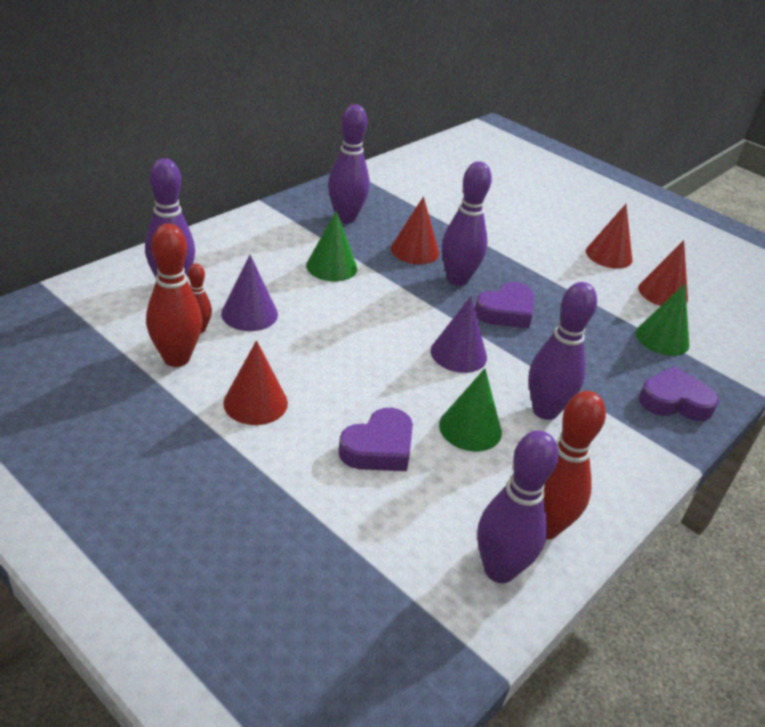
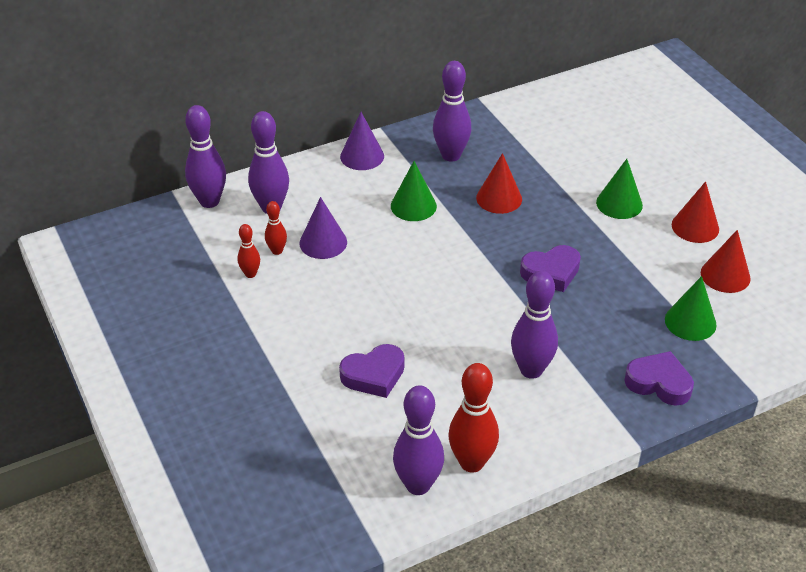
camera: 25 degrees right, 5 degrees up
(176, 358) = (250, 274): red bowling pin -> red bowling pin, size x0.53
(255, 402) = (295, 321): red cone -> none
(457, 279) = (523, 233): purple bowling pin -> purple bowling pin (209, 201)
(458, 354) = (483, 306): purple cone -> purple cone (362, 156)
(470, 428) = (457, 373): green cone -> green cone (619, 203)

